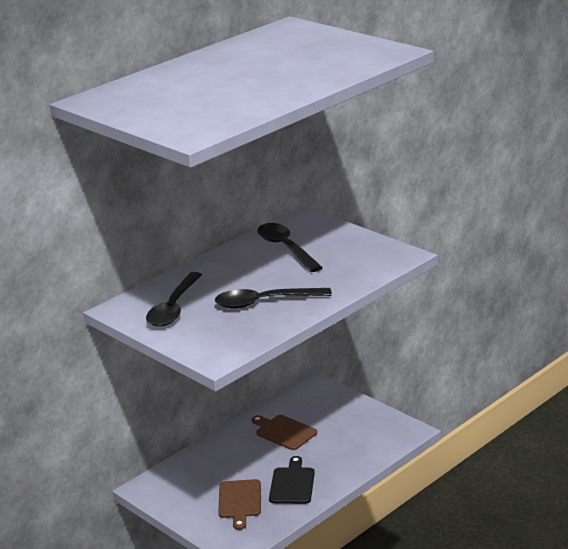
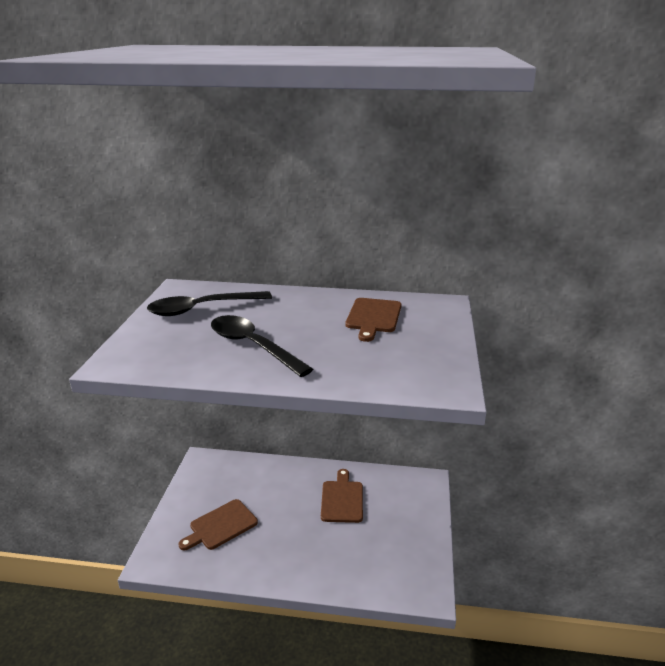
camera: 50 degrees right, 0 degrees up
(286, 248) = (373, 317): black spoon -> brown cutting board
(292, 484) = (270, 547): black cutting board -> none

